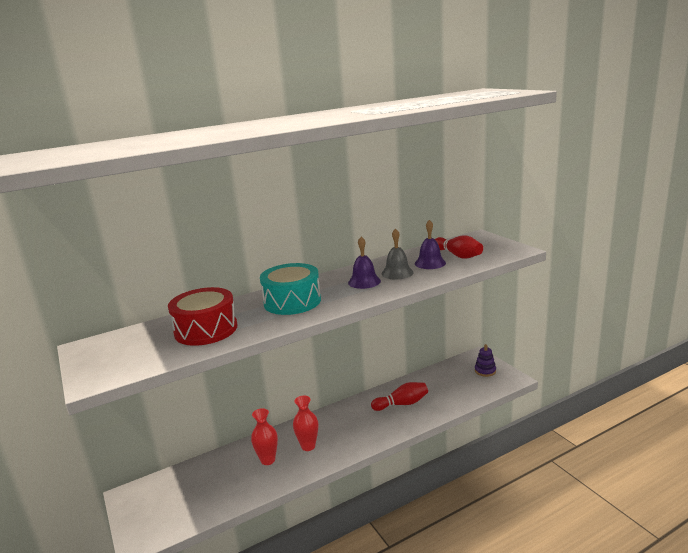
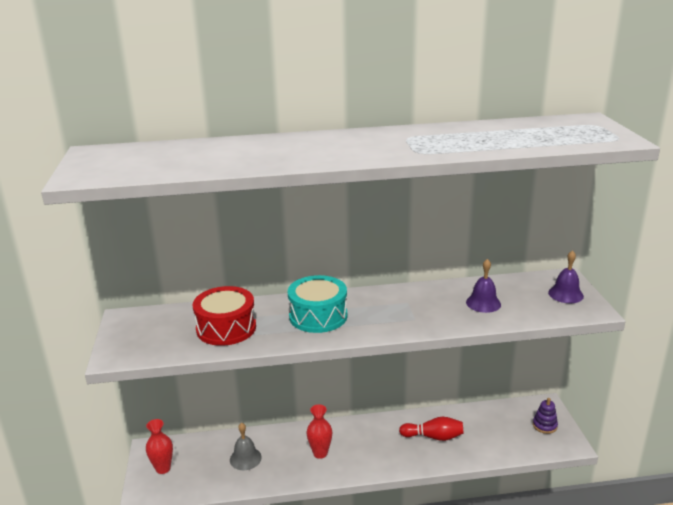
camera: 20 degrees right, 5 degrees up
(268, 460) = (277, 455): red vase -> red vase (163, 468)
(364, 282) = (400, 310): purple bell -> purple bell (565, 294)
(397, 273) = (440, 307): grey bell -> grey bell (245, 458)
(458, 255) = (521, 300): red bowling pin -> none

